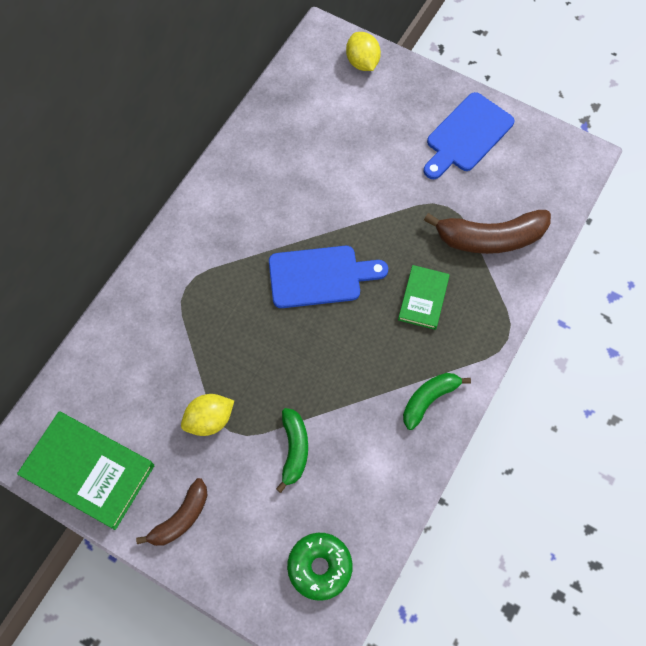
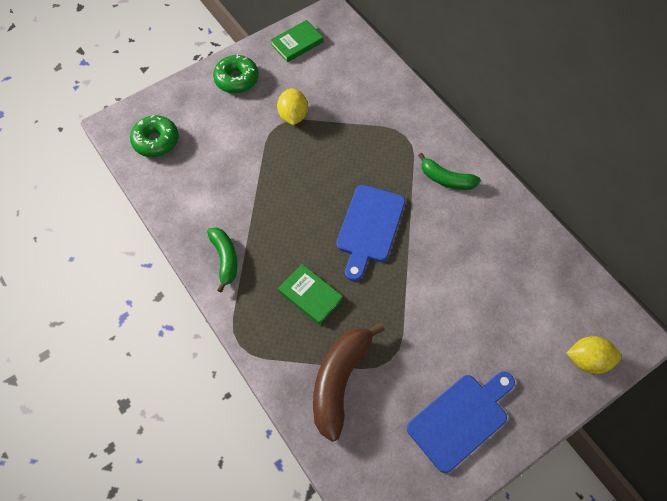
camera: 115 degrees right, 5 degrees down
(89, 471) = (297, 43): green book -> green book, size x0.58
(181, 518) = (236, 79): brown banana -> green donut
(294, 450) = (241, 156): green banana -> green banana (446, 179)
(466, 135) = (461, 419): blue cutting board -> blue cutting board turned 75 degrees clockwise

